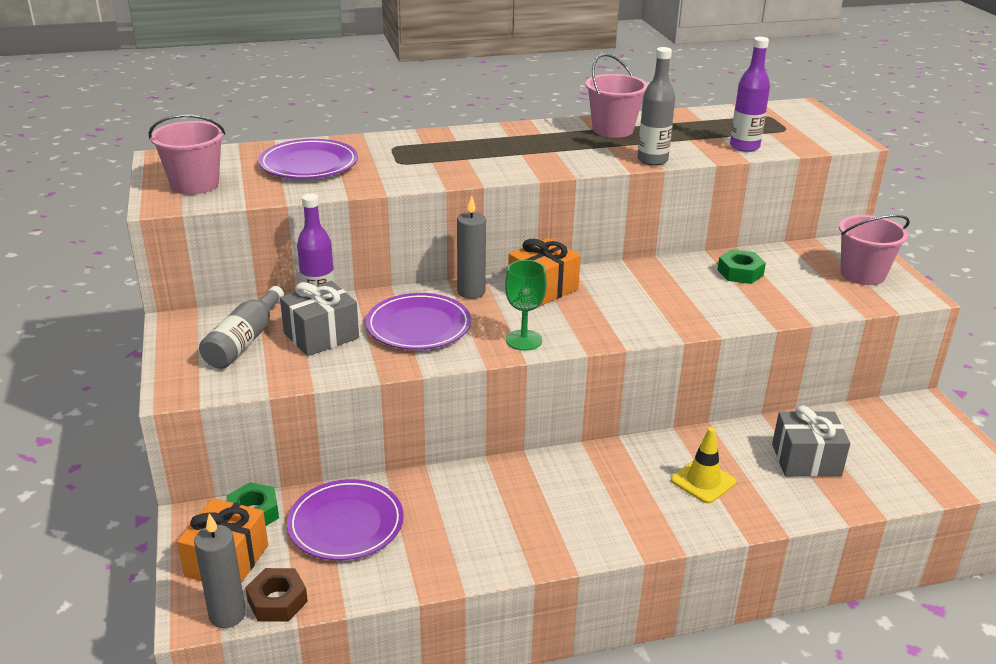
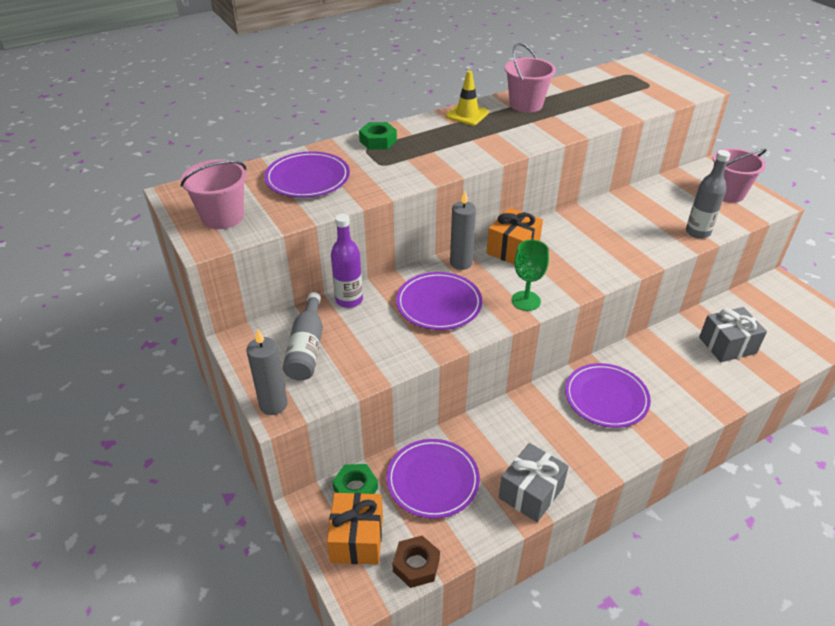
camera: 15 degrees left, 10 degrees up
(227, 615) = (383, 589): grey candle -> grey candle (273, 405)
(321, 336) = (367, 329): grey gift -> grey gift (531, 492)
(608, 484) = (606, 398): none -> purple plate
(652, 160) = (574, 130): grey bottle -> grey bottle (698, 232)
(703, 481) = (669, 379): yellow traffic cone -> yellow traffic cone (467, 115)
(740, 273) = (645, 207): green nut -> green nut (378, 141)
(744, 147) = (631, 106): purple bottle -> none

